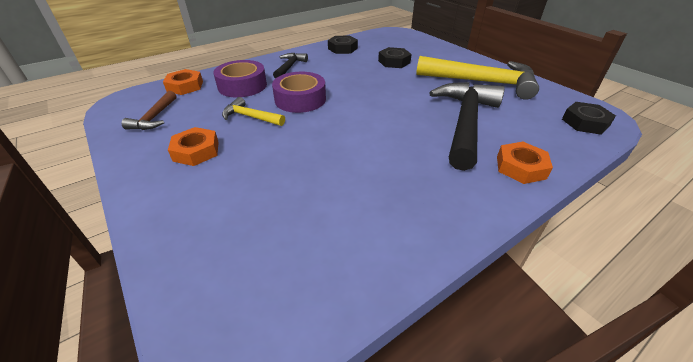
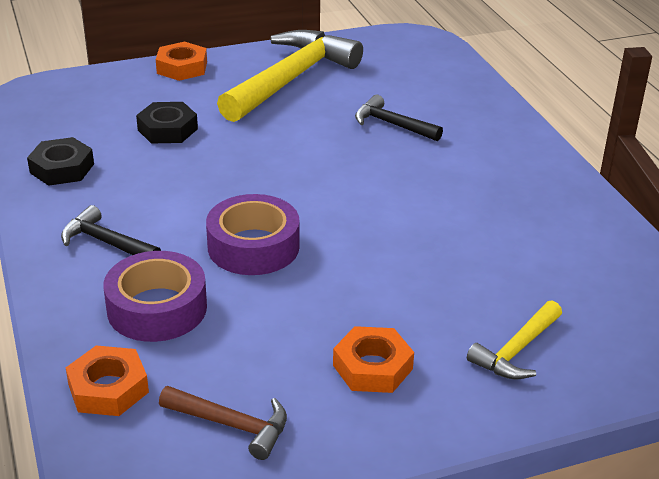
camera: 75 degrees left, 5 degrees down
(250, 117) = (288, 305): yellow hammer -> yellow hammer (516, 350)
(465, 123) = (392, 124): black hammer -> black hammer, size x0.49
(520, 167) = (494, 120): orange nut -> orange nut (182, 67)
(585, 122) = (425, 53): black nut -> none

